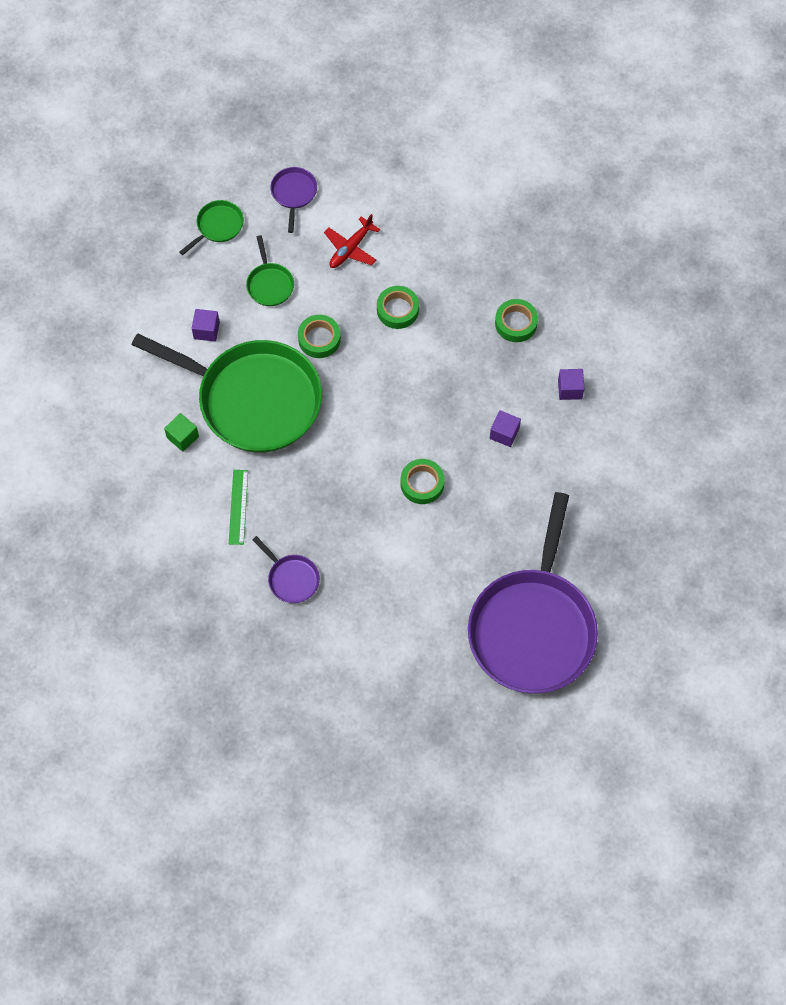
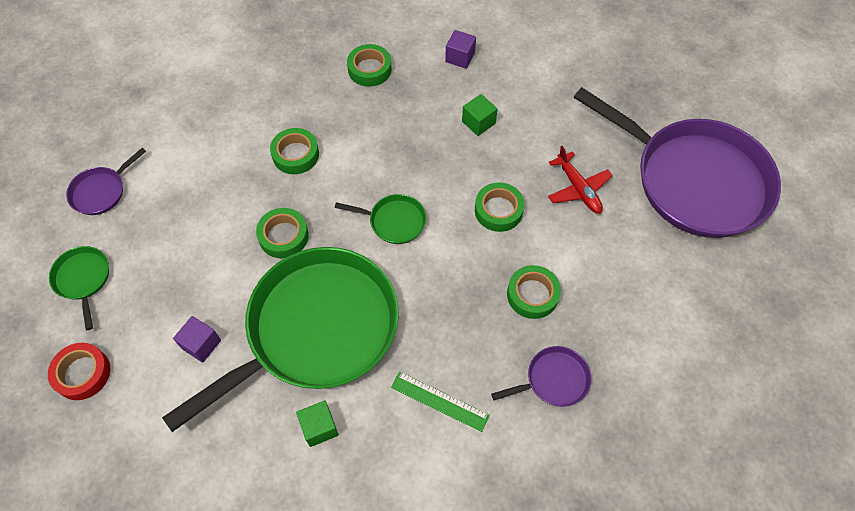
camera: 65 degrees left, 5 degrees down
(150, 269) = (82, 373): none -> red tape
(270, 284) = (189, 257): green pan -> green pan (394, 221)
(294, 193) = (101, 191): purple pan -> purple pan turned 75 degrees counterclockwise
(351, 248) = (200, 166): red plane -> red plane (578, 188)
(356, 538) = (532, 295): none -> green tape
(504, 433) = (478, 122): purple cube -> green cube

